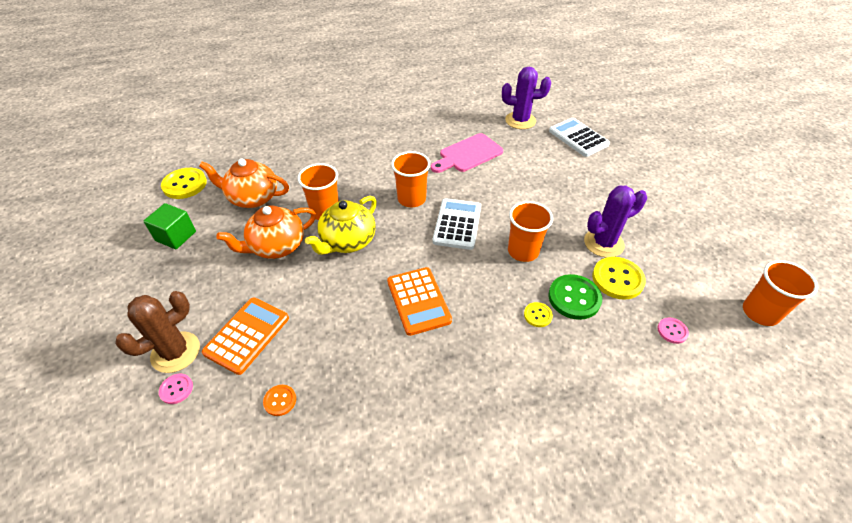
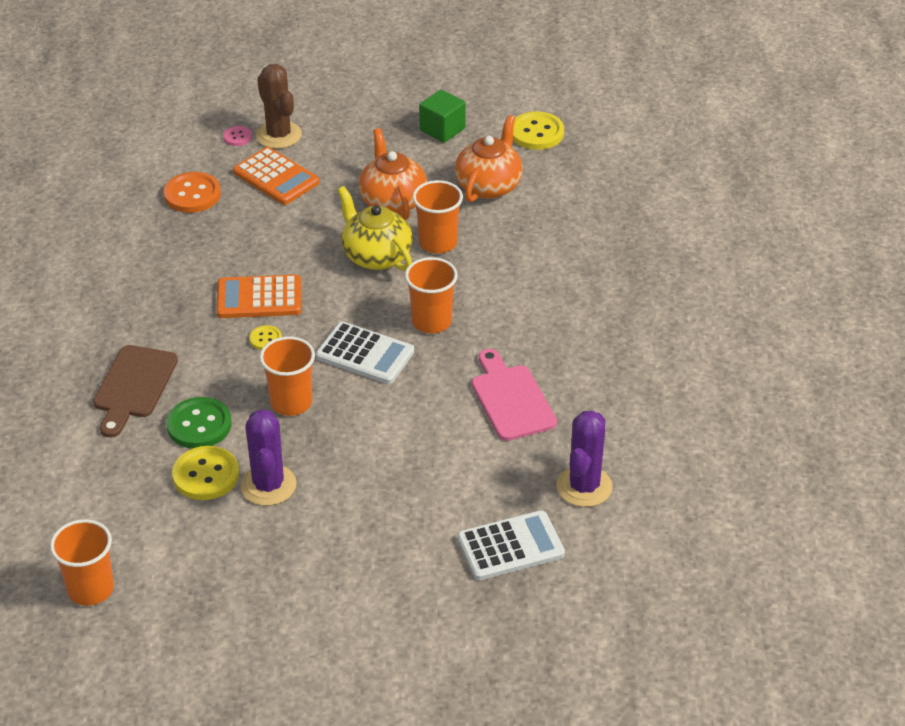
camera: 105 degrees right, 5 degrees down
(280, 400) = (192, 194): orange button -> orange button, size x1.89
(537, 315) = (192, 386): yellow button -> yellow button (265, 339)
(558, 357) = (133, 386): none -> brown cutting board
(672, 331) = (112, 492): pink button -> none

